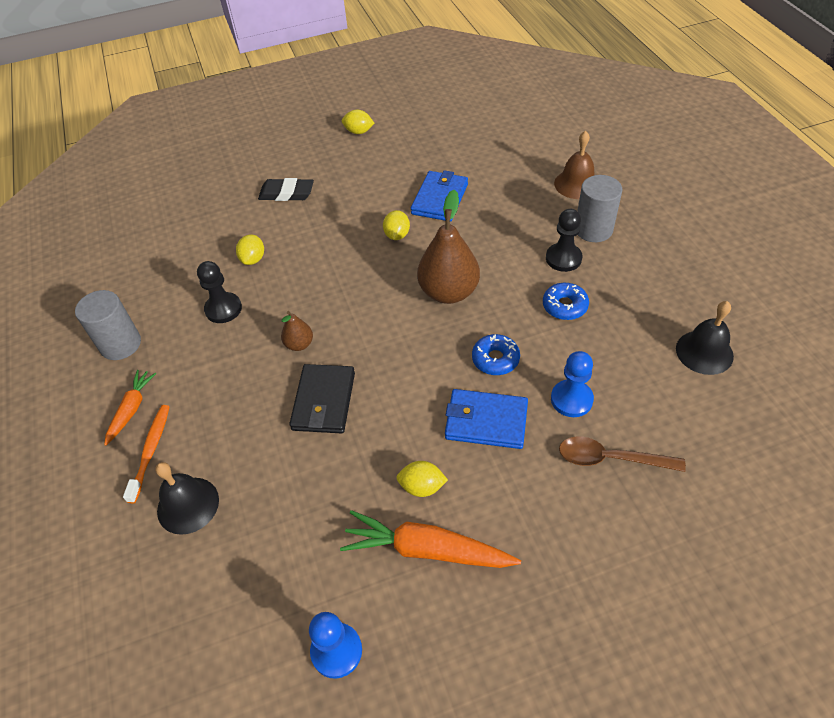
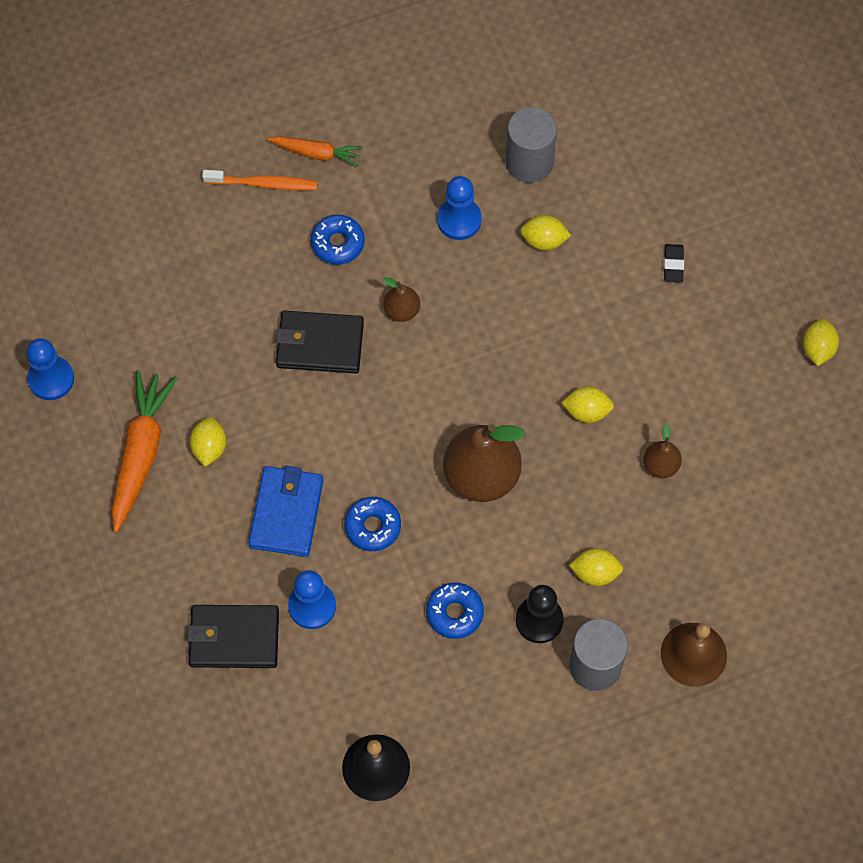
camera: 85 degrees right, 15 degrees up
(120, 344) = (407, 120): grey cylinder -> grey cylinder (529, 162)
(188, 505) = (200, 231): black bell -> none
(223, 309) = (459, 220): black pawn -> blue pawn
(226, 391) = (337, 243): none -> blue donut
(286, 193) = (673, 265): black eraser -> black eraser, size x0.59
(440, 199) = (661, 465): blue wallet -> brown pear
(523, 230) = (595, 573): none -> yellow lemon
(611, 458) = (234, 638): brown spoon -> black wallet

